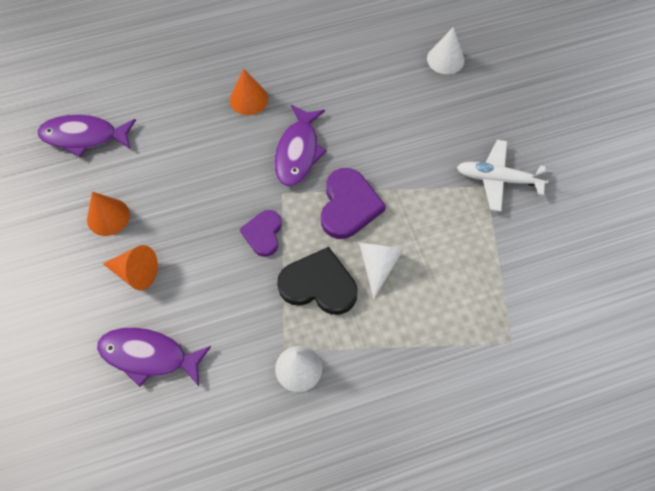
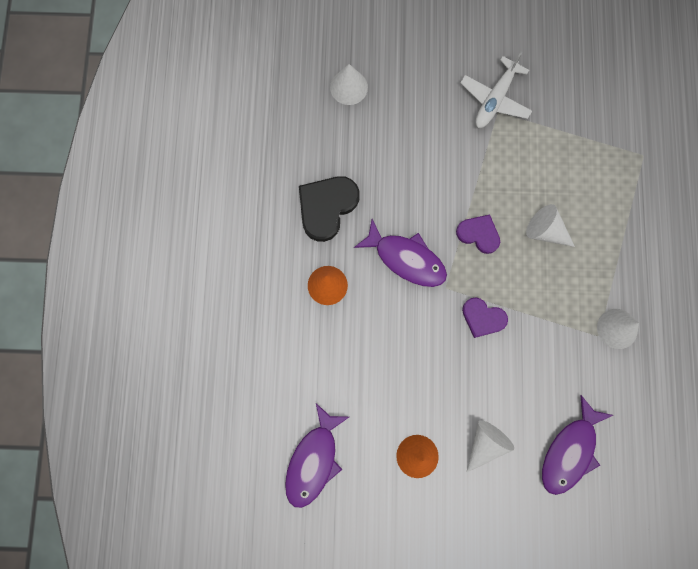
camera: 70 degrees left, 15 degrees up
(136, 272) = (485, 443): orange cone -> white cone
(319, 284) = (547, 286): black heart -> black heart (327, 207)
(348, 206) = (478, 234): purple heart -> purple heart, size x0.63

